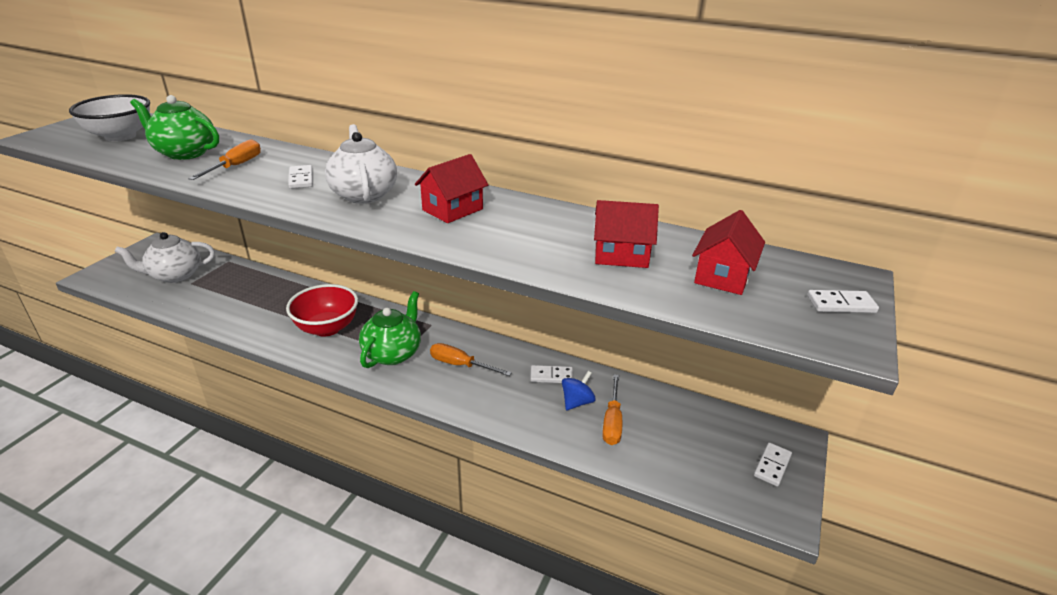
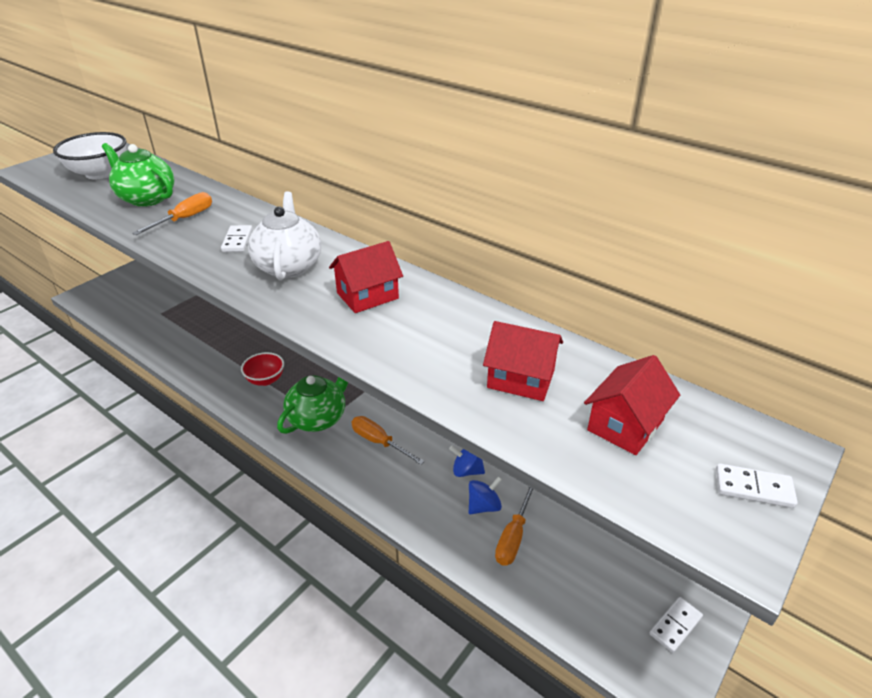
camera: 15 degrees right, 5 degrees up
(175, 275) = (149, 303): white teapot -> none
(327, 328) = (265, 380): red bowl -> red bowl, size x0.63
(551, 376) = (467, 470): white domino -> blue spinning top

